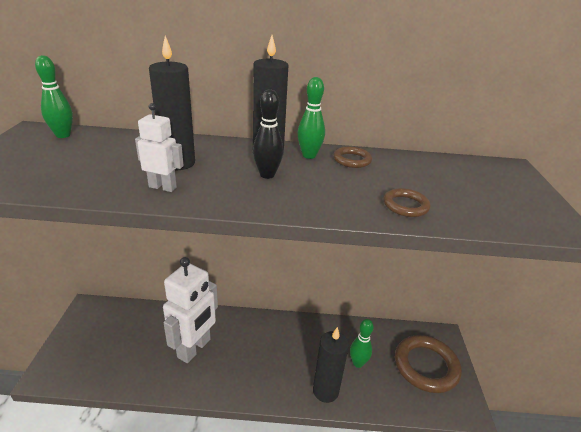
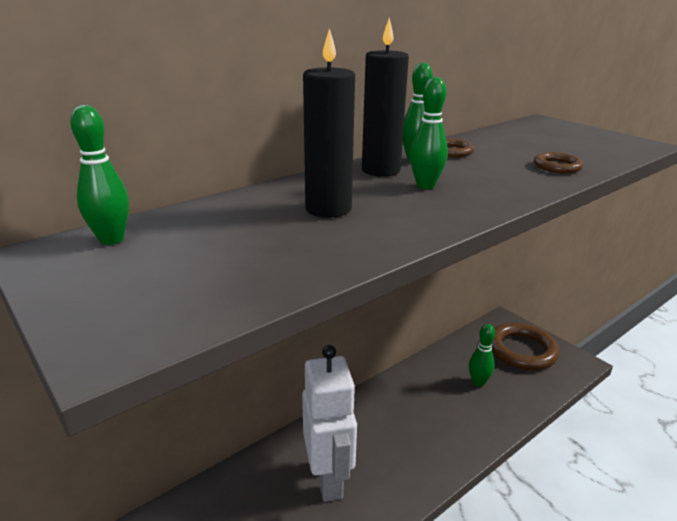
camera: 40 degrees left, 5 degrees down
(163, 187) = (373, 232): white robot -> none
(267, 175) = (425, 186): black bowling pin -> green bowling pin
(325, 391) = (486, 422): black candle -> none

